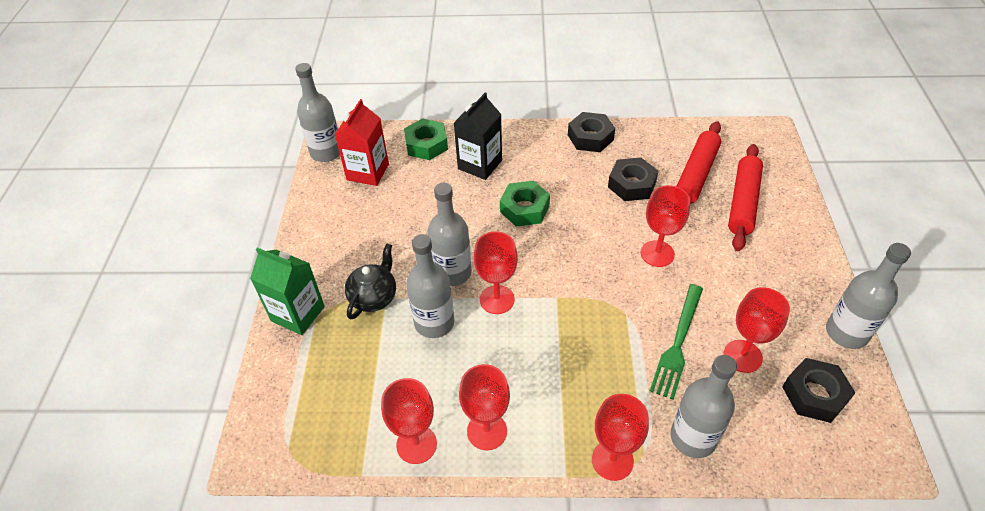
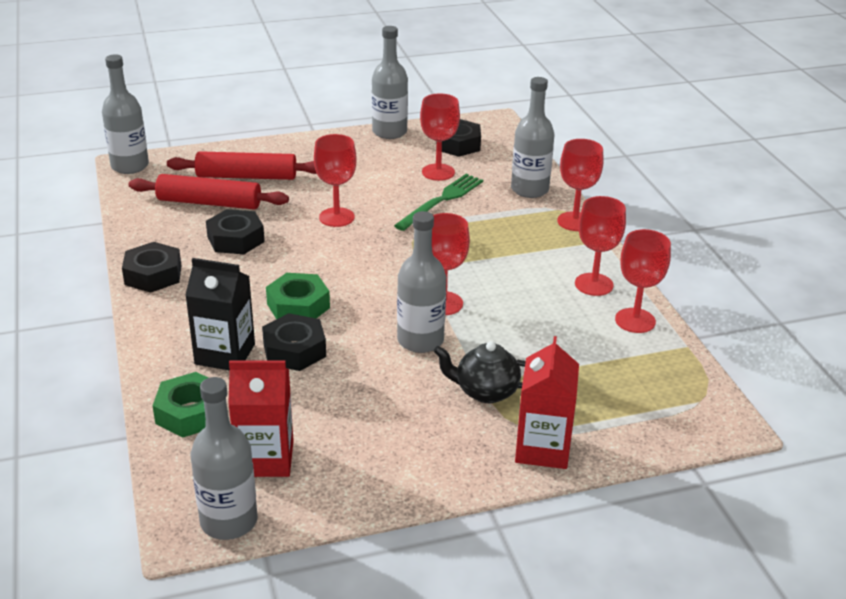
camera: 110 degrees left, 15 degrees down
(298, 314) = (542, 448): green carton -> red carton
(434, 322) = (495, 339): grey bottle -> grey bottle (130, 166)
(470, 199) = (294, 350): none -> black nut
(677, 343) = (441, 201): green fork -> green fork turned 60 degrees counterclockwise

